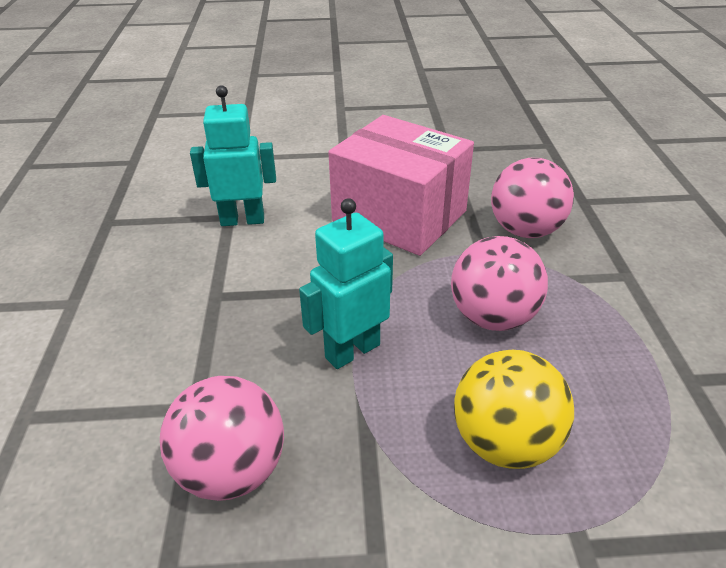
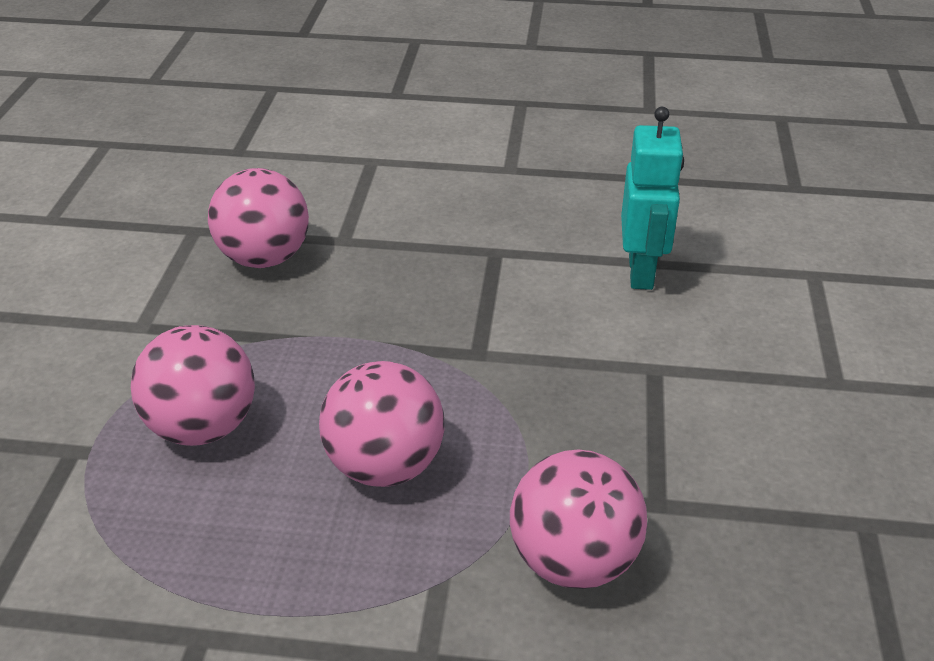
camera: 100 degrees right, 0 degrees up
(352, 351) = (374, 339): turquoise robot -> none
(399, 216) = (634, 417): pink box -> none
(505, 443) = (203, 427): yellow ball -> pink ball

